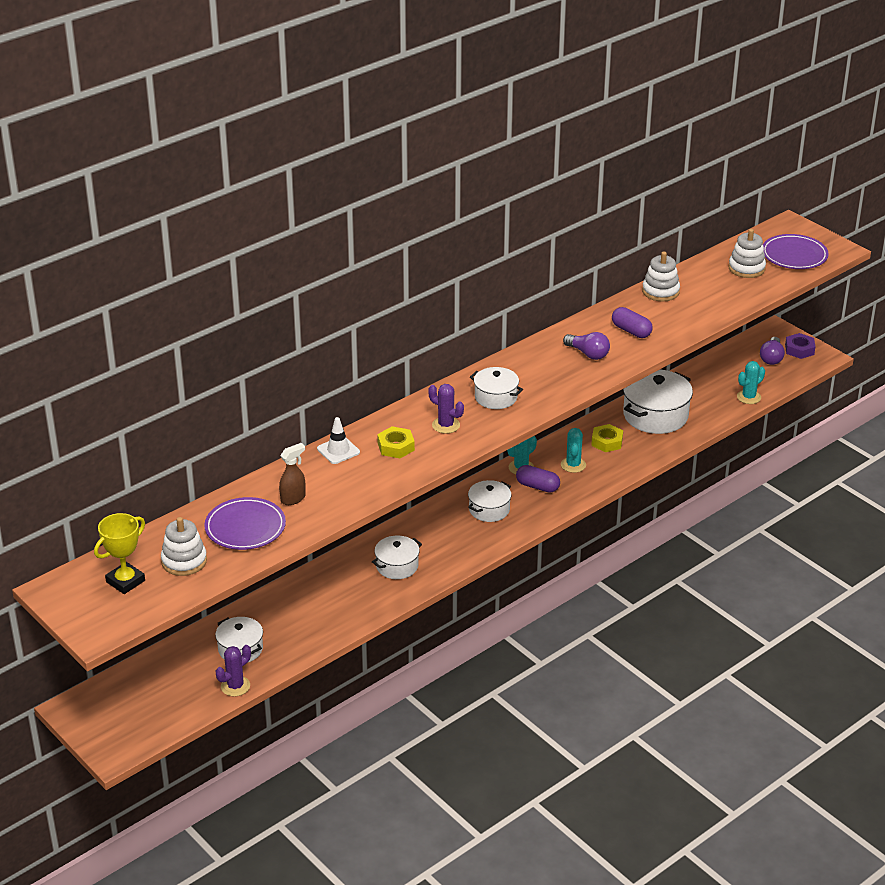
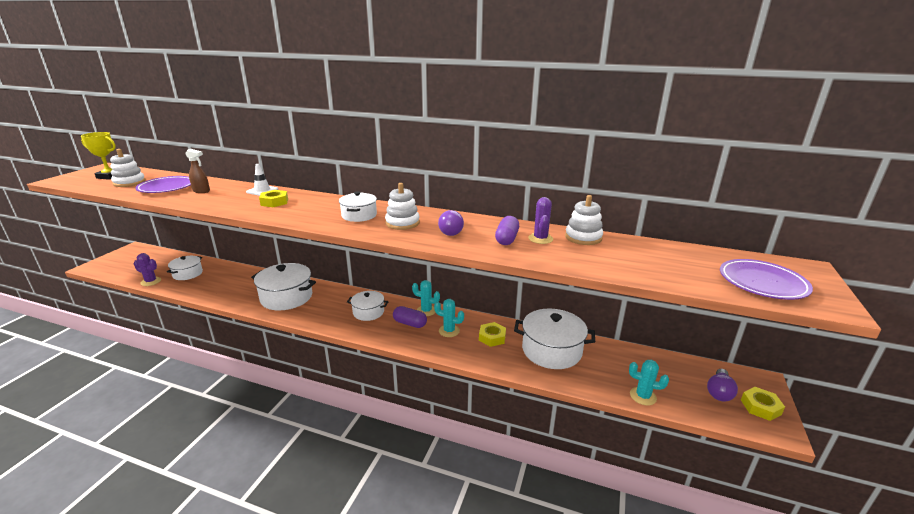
camera: 60 degrees right, 10 degrees down
(397, 566) = (286, 297): white pot -> white pot, size x1.70
(446, 425) = (310, 209): purple cactus -> purple cactus (540, 239)
(537, 486) = (410, 323): purple capsule -> purple capsule turned 60 degrees counterclockwise
(573, 465) = (449, 331): turquoise cactus -> turquoise cactus turned 45 degrees clockwise
(746, 268) = (689, 264): white stacking toy -> white stacking toy (402, 223)
(771, 358) = (719, 392): purple light bulb -> purple light bulb turned 45 degrees counterclockwise
(799, 349) = (760, 407): purple nut -> yellow nut

